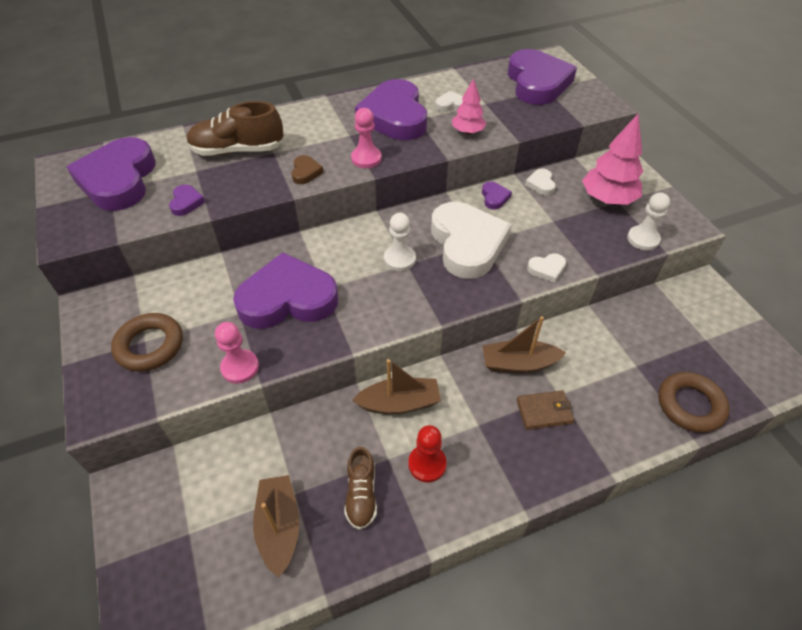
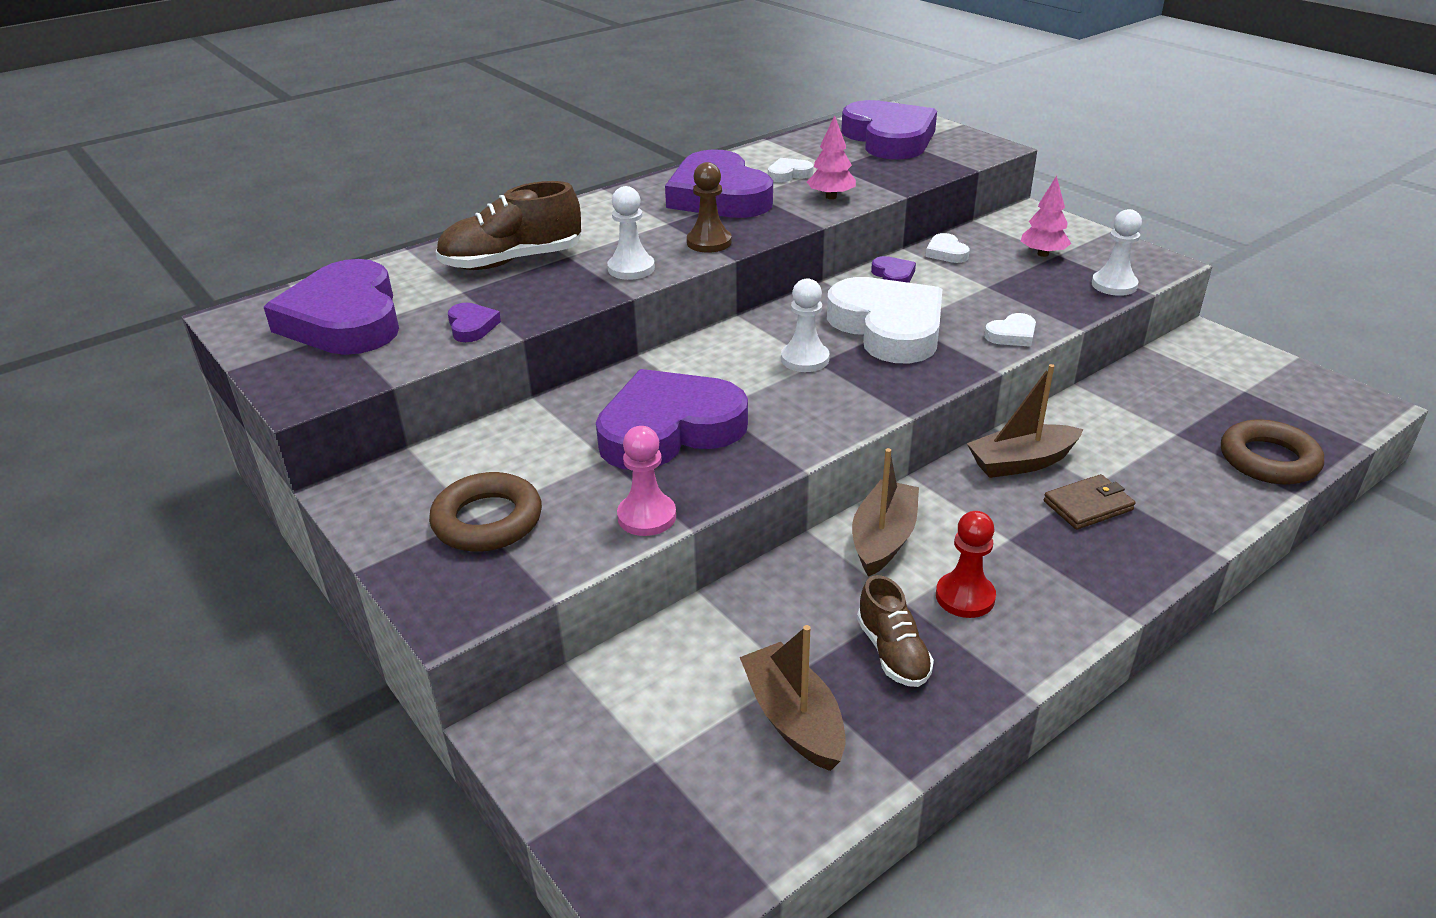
camera: 15 degrees left, 15 degrees down
(305, 172) = (631, 268): brown heart -> white pawn
(366, 158) = (709, 242): pink pawn -> brown pawn
(399, 403) = (883, 539): brown boat -> brown boat turned 45 degrees counterclockwise
(607, 199) = (1043, 254): pink tree -> pink tree, size x0.60

